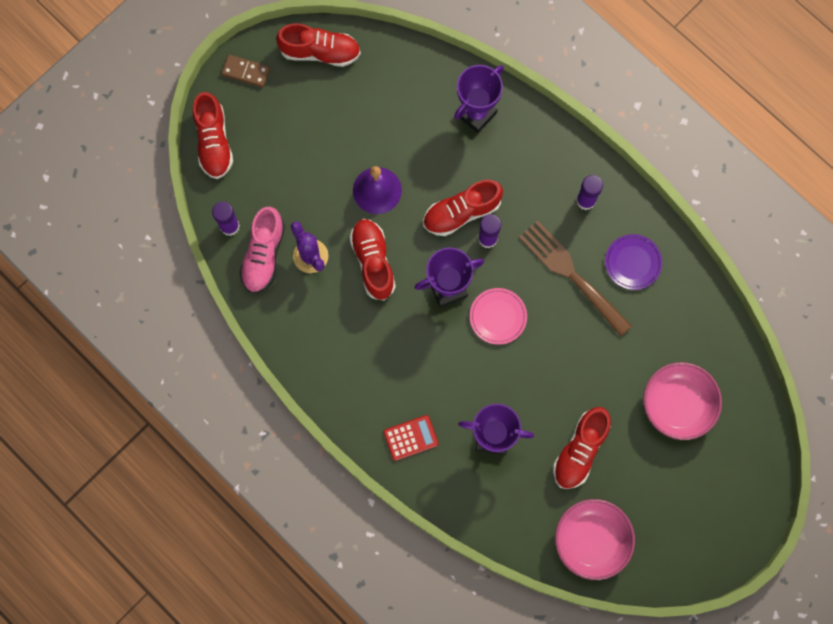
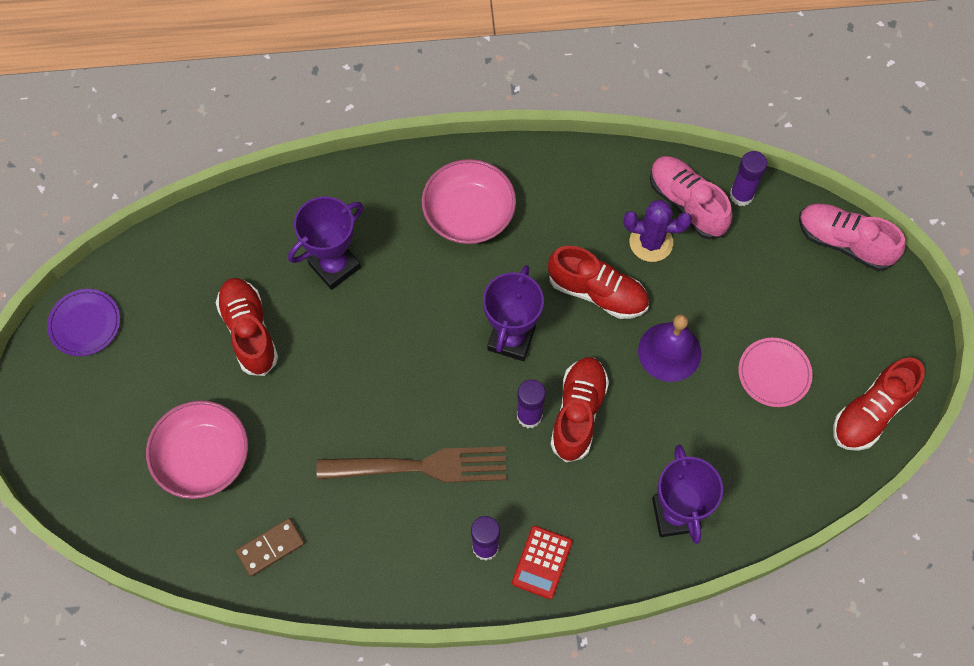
camera: 130 degrees right, 10 degrees down
(214, 142) = (844, 242): red shoe -> pink shoe
(246, 72) = (902, 325): brown domino -> brown domino (271, 548)
(411, 438) = (399, 198): red calculator -> red calculator (542, 562)
(498, 317) = (442, 362): pink plate -> pink plate (774, 373)
(591, 540) = (164, 275): pink bowl -> pink bowl (469, 215)
(633, 262) = (379, 538): purple plate -> purple plate (85, 324)

